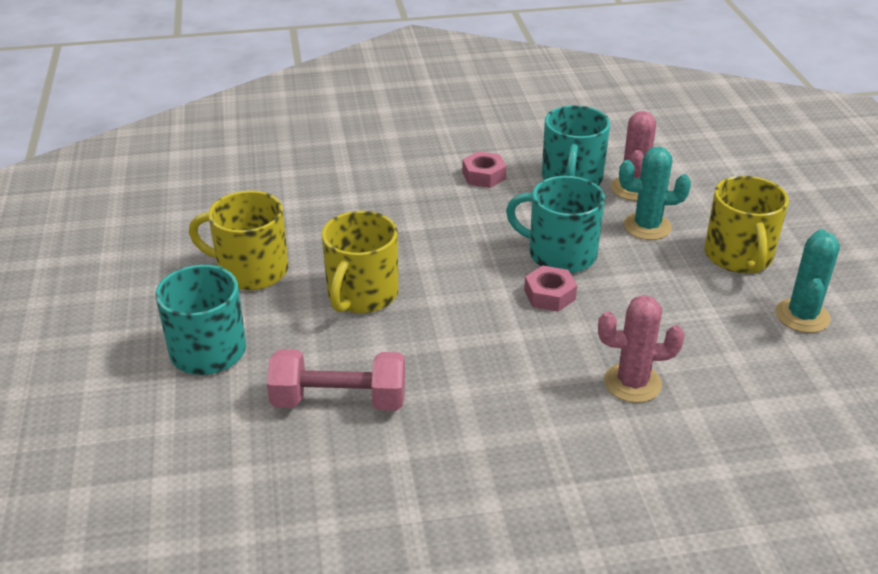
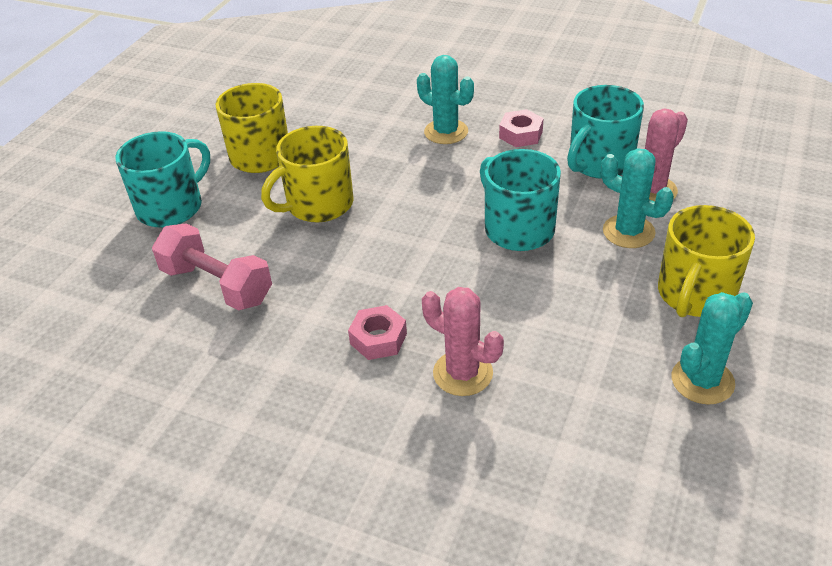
camera: 35 degrees right, 5 degrees up
(415, 193) = (446, 132): none -> turquoise cactus
(549, 295) = (470, 262): pink nut -> pink nut (378, 339)

